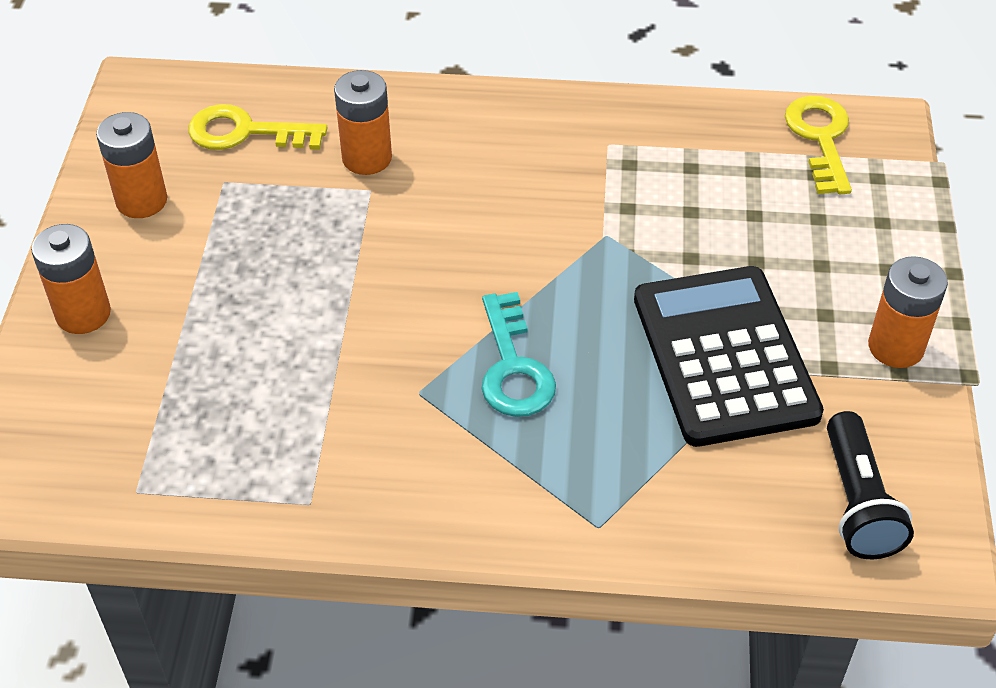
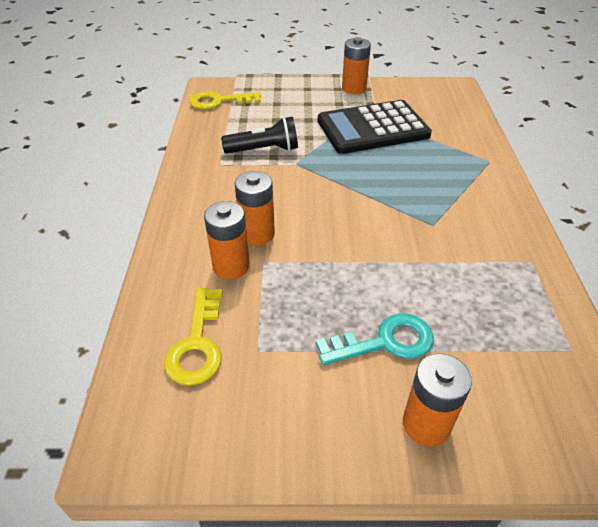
camera: 95 degrees left, 5 degrees down
(142, 201) = (285, 407): orange battery -> orange battery (257, 234)
(513, 367) = (402, 191): turquoise key -> turquoise key (385, 342)
(857, 502) = (441, 99): black flashlight -> black flashlight (264, 150)

